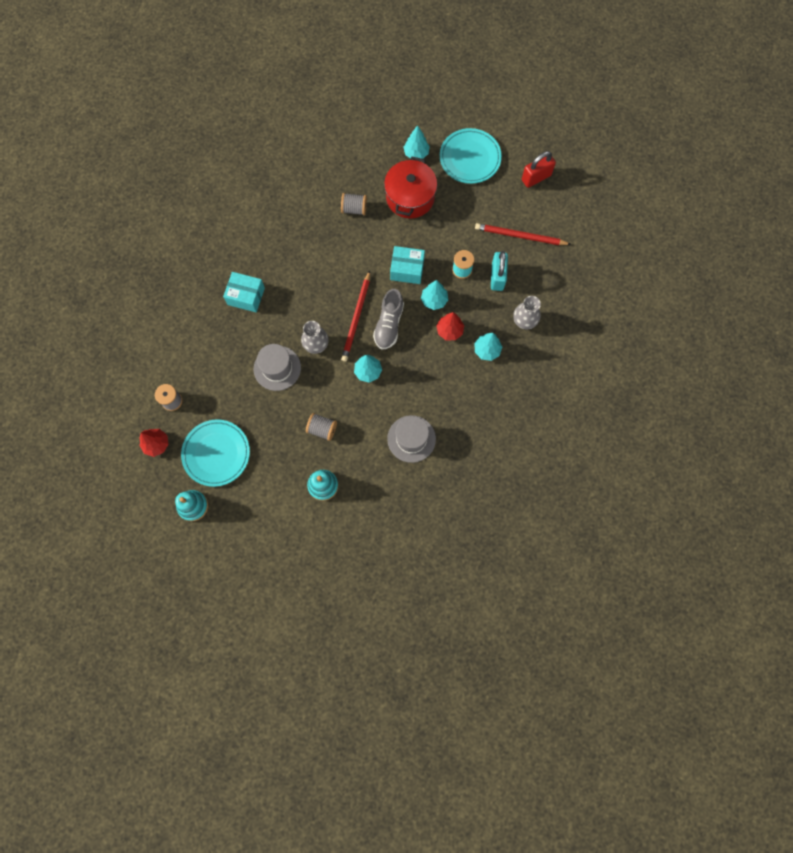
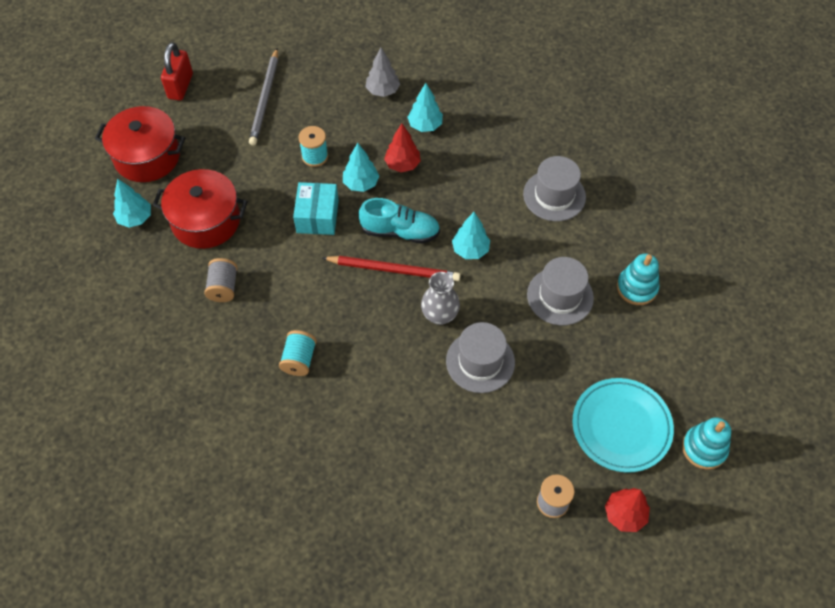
camera: 95 degrees left, 15 degrees down
(246, 296) = (371, 417): turquoise box -> none
(293, 254) = (299, 359): none -> turquoise spool
(322, 429) = (560, 296): grey spool -> grey hat
(389, 324) = (400, 231): grey shoe -> turquoise shoe
(470, 158) = (147, 156): turquoise plate -> red pot
(497, 277) = (323, 119): turquoise padlock -> none
(520, 236) = (265, 99): red pencil -> grey pencil
(524, 321) = (383, 91): grey vase -> grey tree
(536, 177) = (180, 86): red padlock -> red padlock turned 45 degrees clockwise

